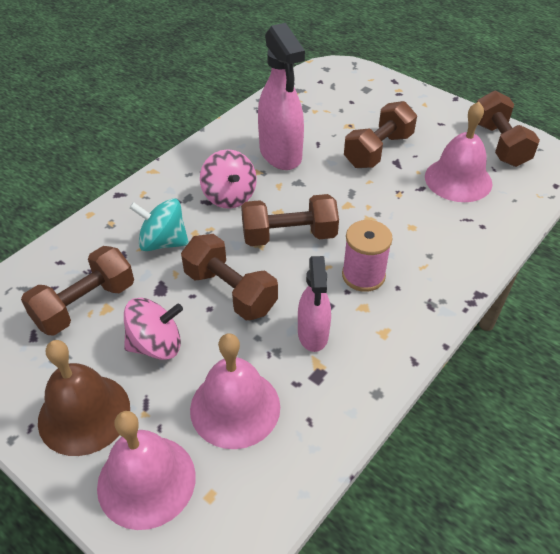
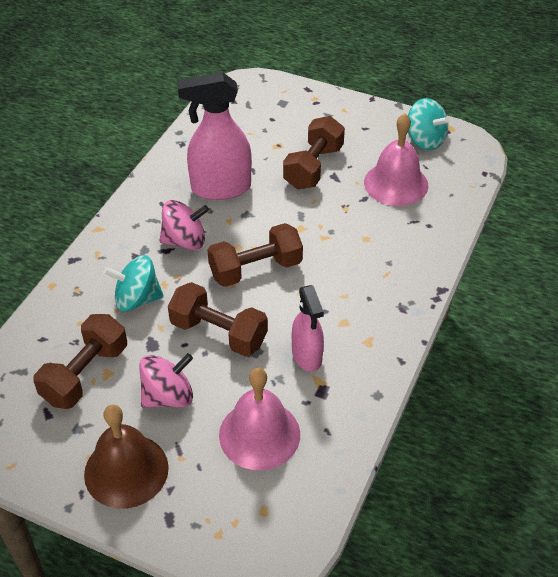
camera: 15 degrees left, 0 degrees up
(146, 481) = (204, 512): pink bell -> none
(229, 196) = (185, 241): pink spinning top -> pink spinning top turned 60 degrees counterclockwise
(281, 154) = (220, 188): pink spray bottle -> pink spray bottle turned 120 degrees clockwise
(363, 275) = (335, 293): pink spool -> none
(499, 144) = (425, 140): brown dumbbell -> turquoise spinning top

